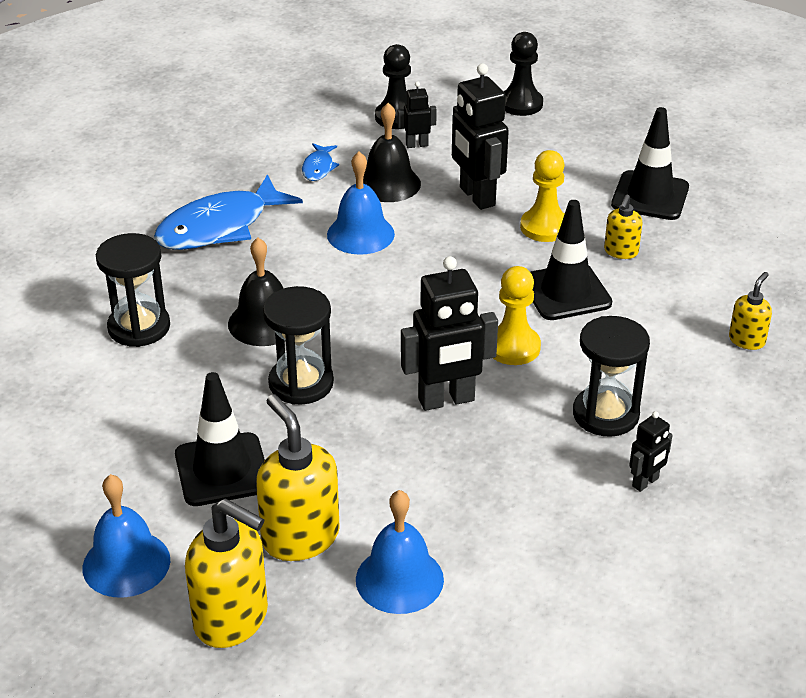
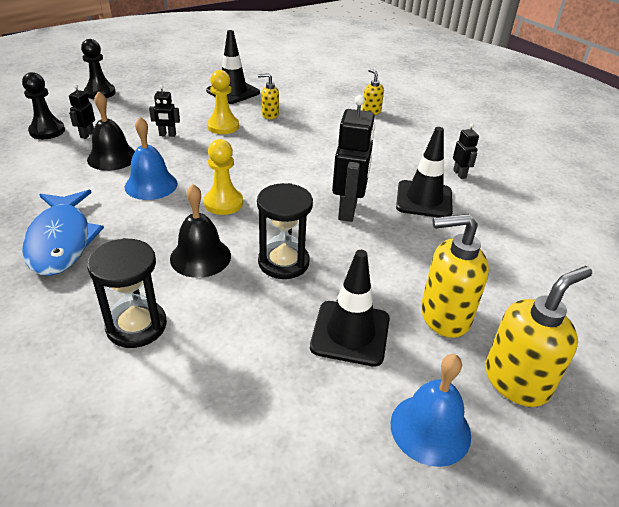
camera: 65 degrees left, 0 degrees up
(318, 168) = (55, 176): blue fish -> none
(399, 579) = (503, 285): blue bell -> none
(476, 197) = (167, 135): black robot -> black robot, size x0.51
(513, 347) = (319, 172): yellow pawn -> yellow pawn (223, 203)
(566, 292) = (287, 141): black traffic cone -> black traffic cone (424, 200)
(605, 414) = (399, 166): black hourglass -> none
(621, 252) = (269, 115): yellow soap dispenser -> yellow soap dispenser turned 135 degrees clockwise

